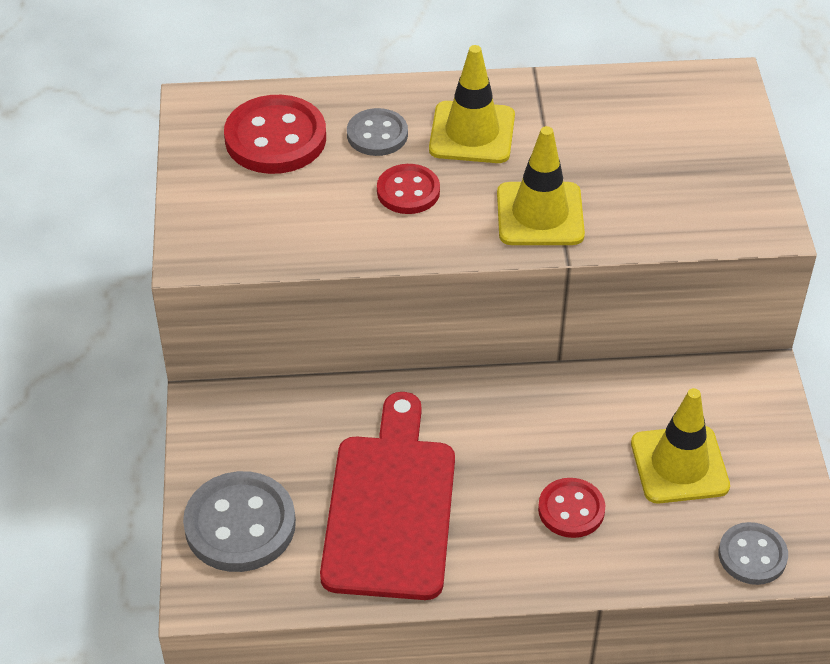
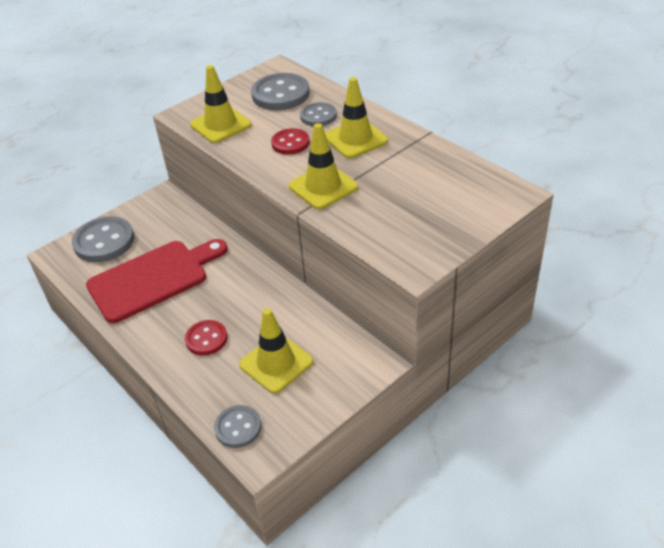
camera: 55 degrees right, 5 degrees down
(275, 138) = (280, 94): red button -> grey button
(277, 231) = (221, 125): none -> yellow traffic cone

